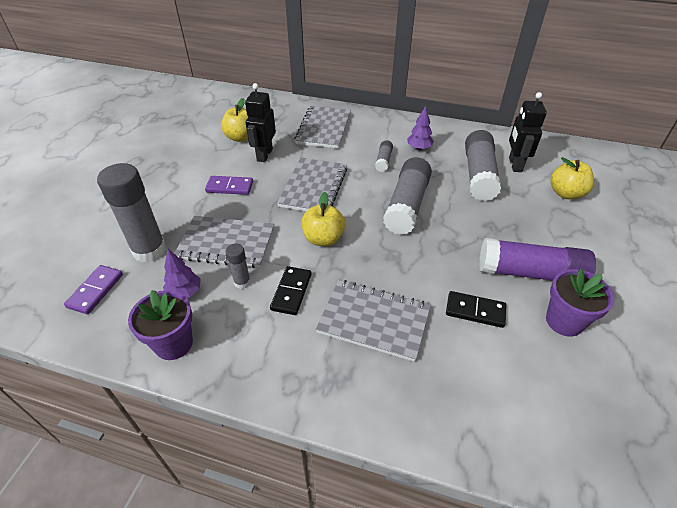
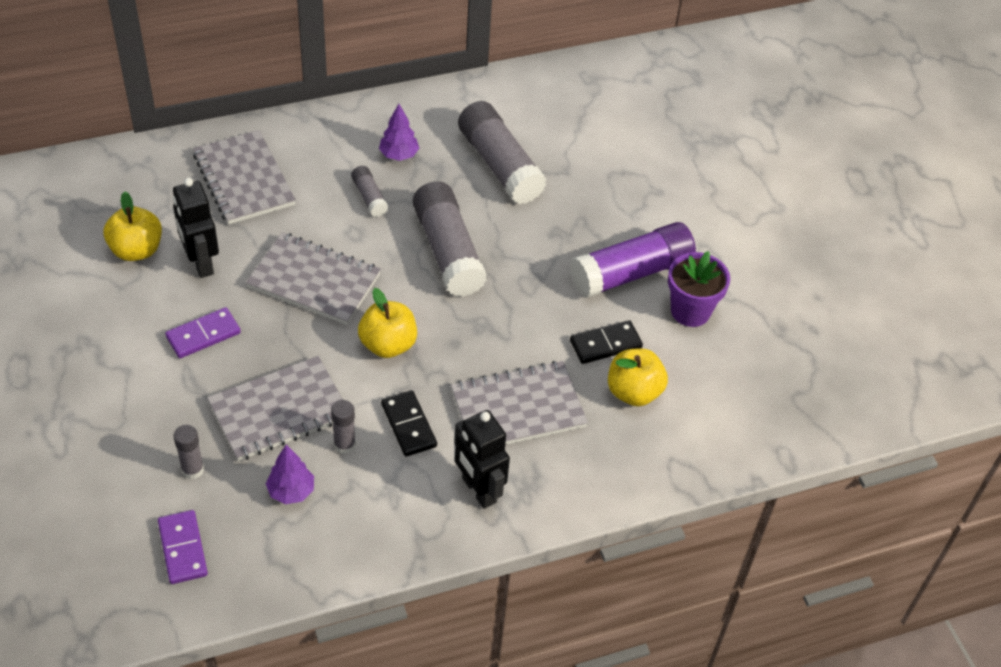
camera: 40 degrees left, 5 degrees up
(149, 250) = (192, 470): grey glue stick -> grey glue stick, size x0.47
(174, 344) = (337, 546): purple flower pot -> none
(313, 187) = (314, 281): grey notebook -> grey notebook turned 45 degrees counterclockwise
(515, 164) = (531, 129): black robot -> black robot (478, 490)
(566, 193) = (610, 147): yellow apple -> yellow apple (633, 392)

